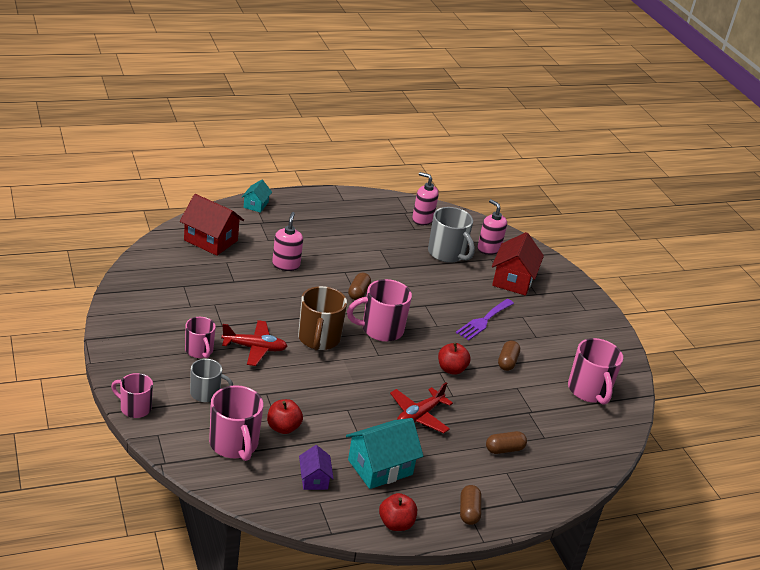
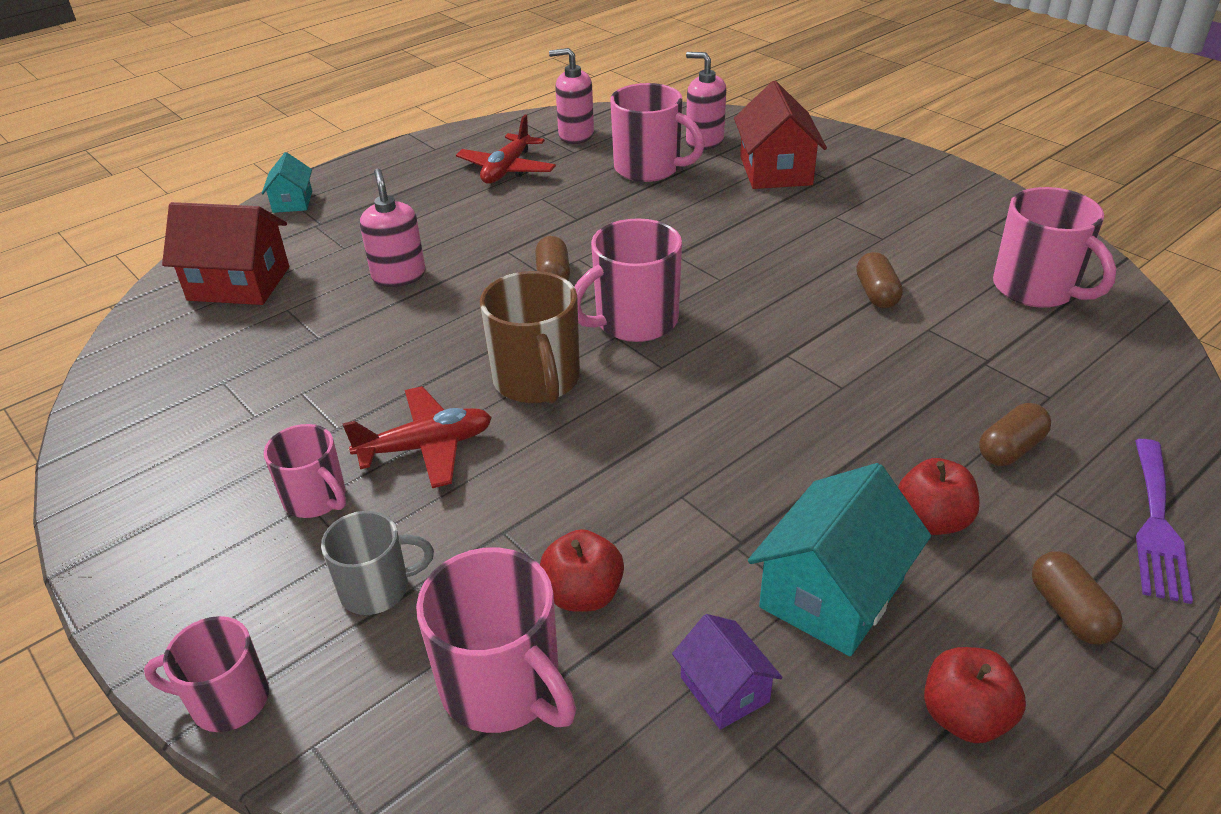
camera: 15 degrees left, 5 degrees up
(419, 416) = (817, 450): red plane -> red plane (507, 169)
(447, 253) = (649, 168): grey mug -> pink mug
(451, 369) = (801, 342): red apple -> red apple (932, 520)
(483, 321) = (785, 244): purple fork -> purple fork (1156, 525)

